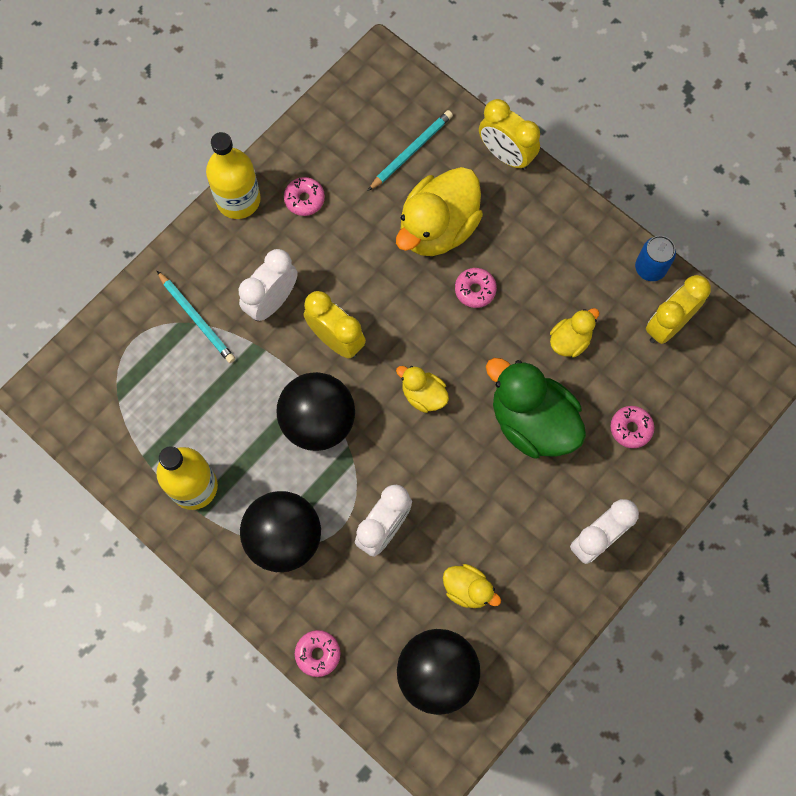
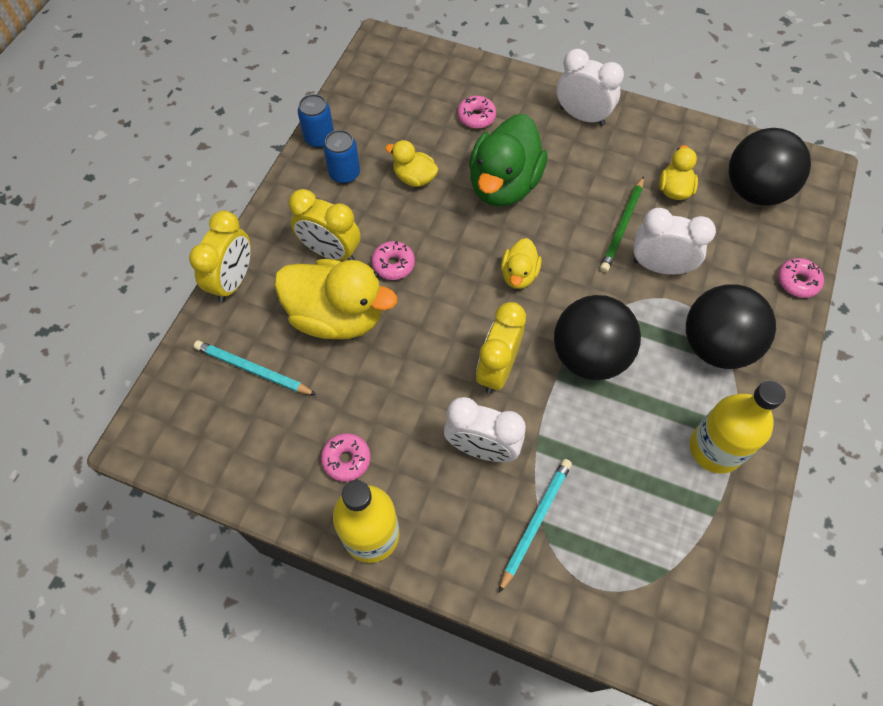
camera: 110 degrees left, 10 degrees down
(442, 515) = (622, 226): none -> green pencil
(597, 278) = (344, 173): none -> blue can
(667, 325) = (370, 114): yellow clock -> yellow clock (330, 252)

